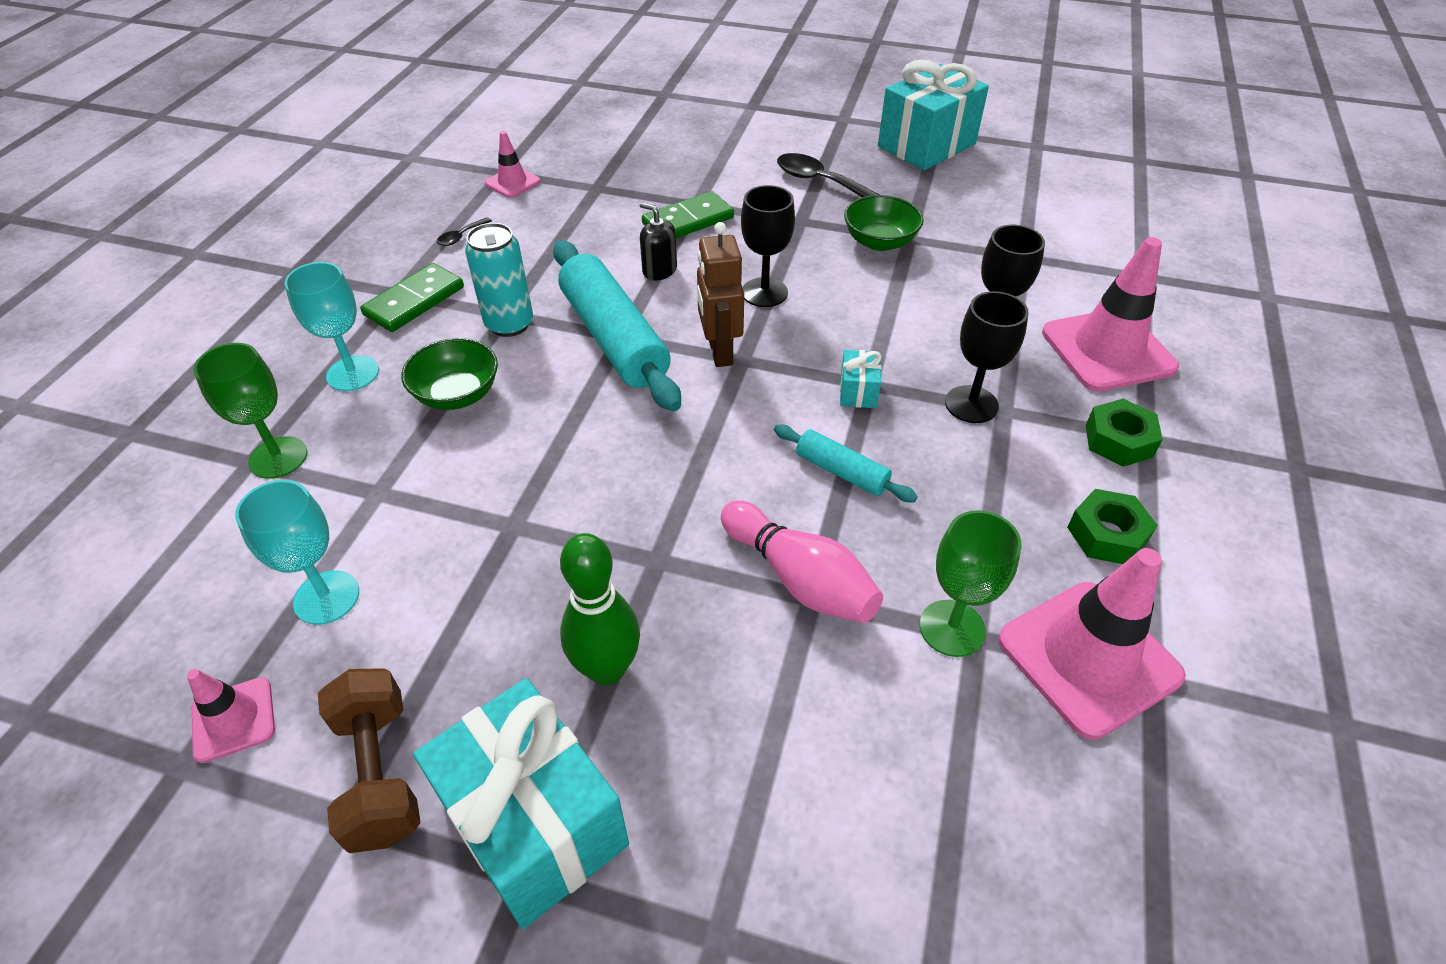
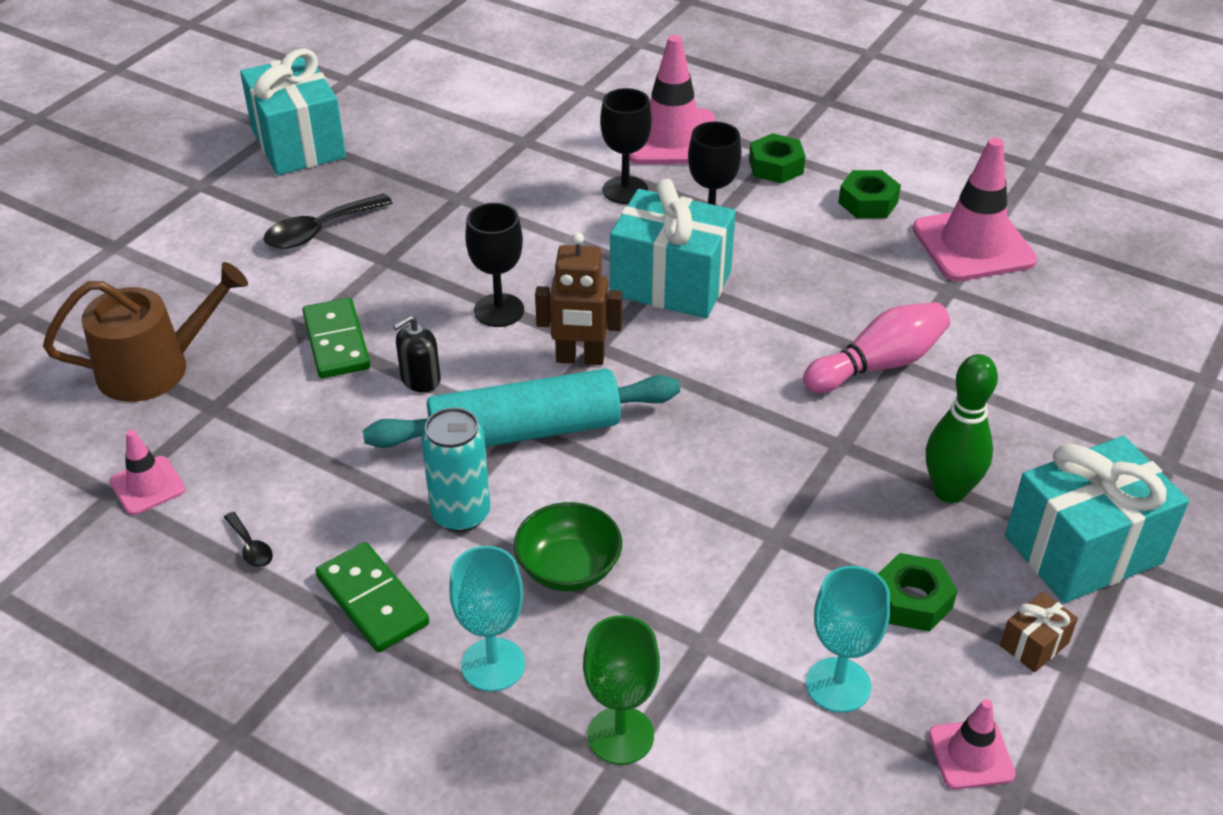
camera: 75 degrees left, 5 degrees down
(380, 773) = (1034, 644): brown dumbbell -> brown gift
(438, 648) = (912, 600): none -> green nut
(629, 155) = (155, 368): none -> brown watering can
(841, 471) = (767, 316): turquoise rolling pin -> none
(858, 391) = (671, 283): turquoise gift -> turquoise gift, size x2.36
(879, 242) = (454, 217): green bowl -> none
(952, 628) = (939, 299): green goblet -> none

